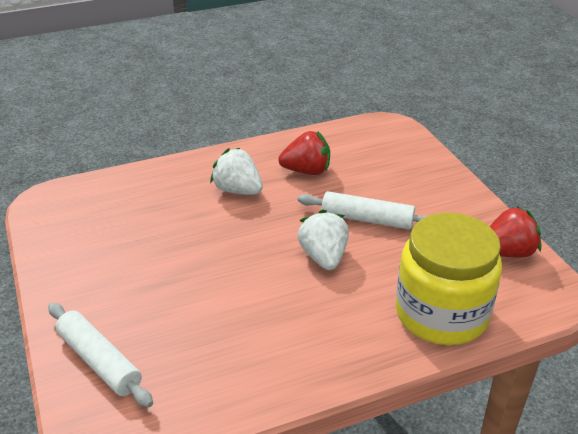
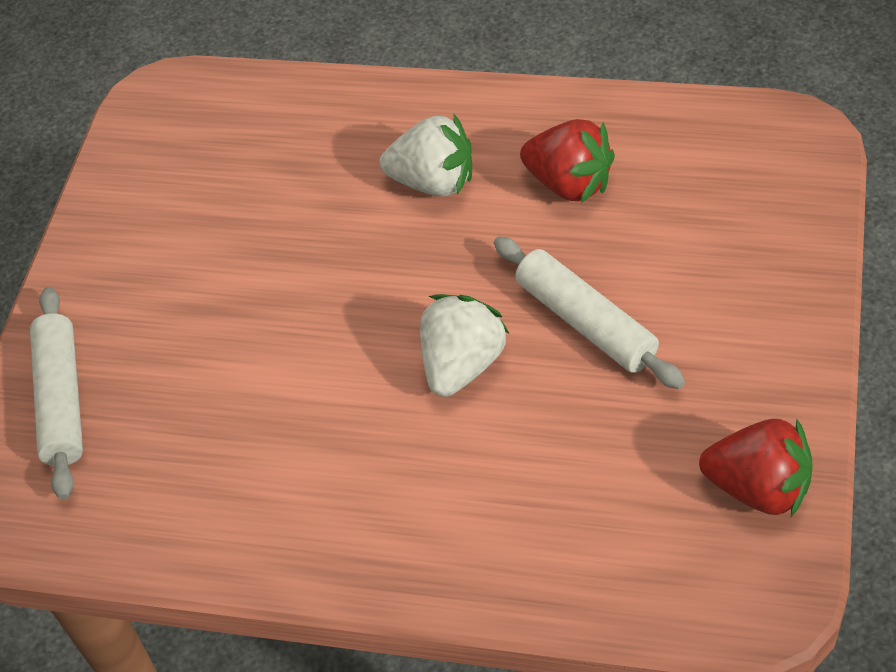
camera: 40 degrees right, 15 degrees up
(238, 190) = (433, 182): white strawberry -> white strawberry turned 120 degrees clockwise
(441, 314) = (551, 546): yellow jar -> none

